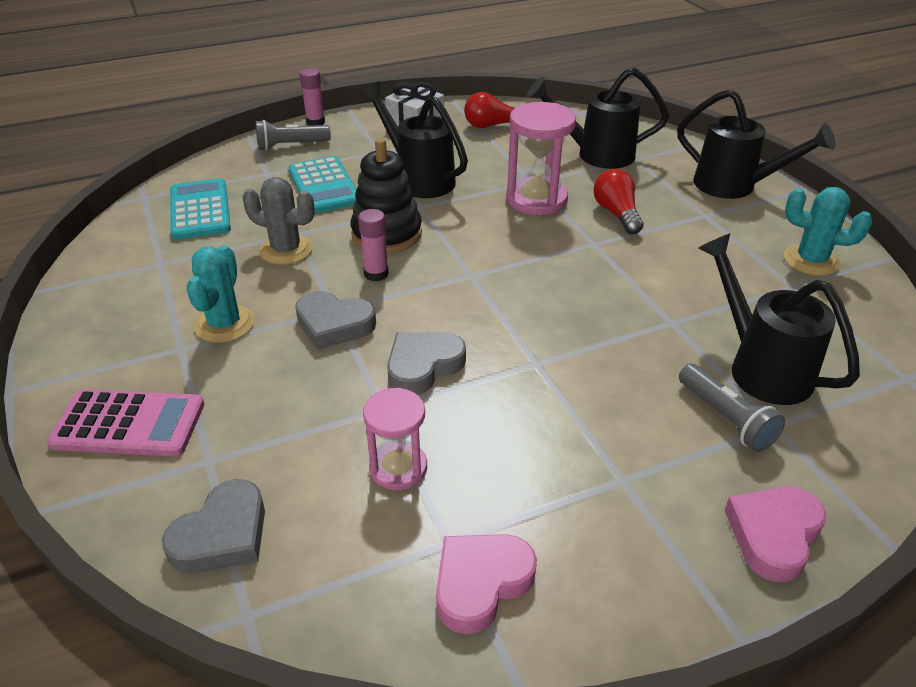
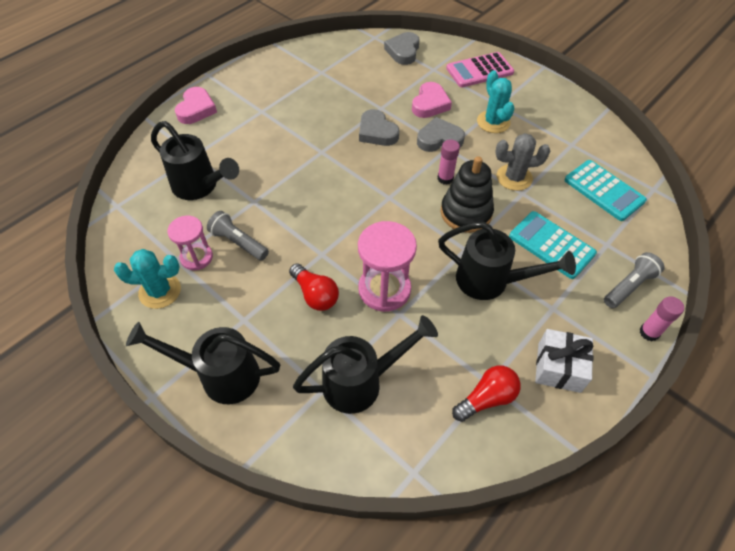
camera: 155 degrees right, 15 degrees up
(398, 468) = (357, 88): pink hourglass -> pink hourglass (196, 257)
(423, 366) = (377, 132): grey heart -> grey heart turned 120 degrees clockwise
(480, 583) = (303, 64): pink heart -> pink heart (430, 104)
(726, 418) = (218, 151): grey flashlight -> grey flashlight (238, 242)

